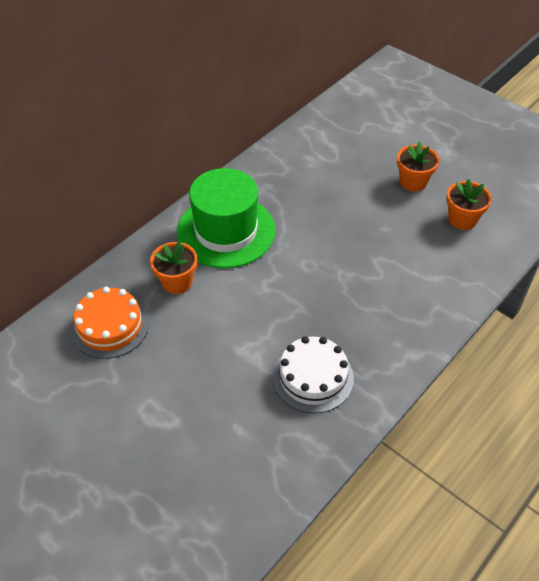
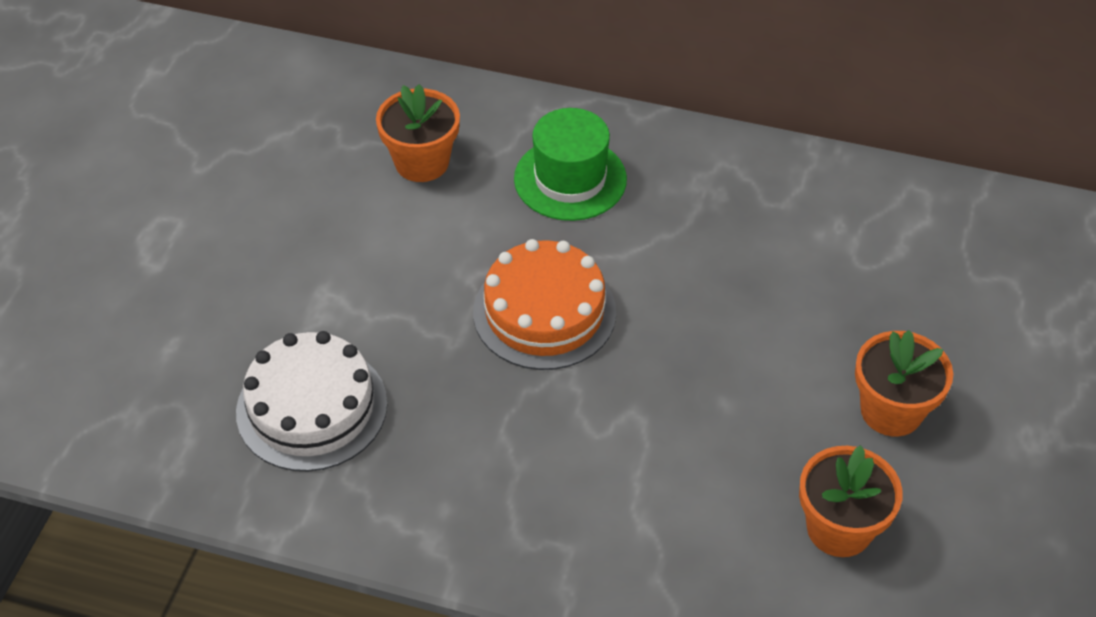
camera: 65 degrees right, 0 degrees up
(110, 326) = (294, 123): orange cake -> orange cake (544, 312)
(226, 231) = (570, 179): green hat -> green hat, size x0.60

